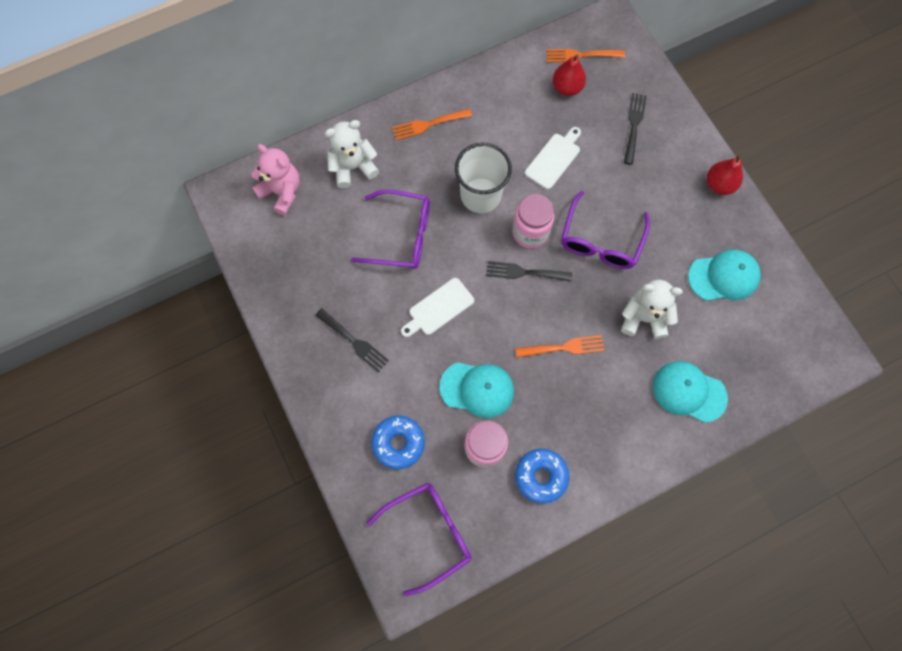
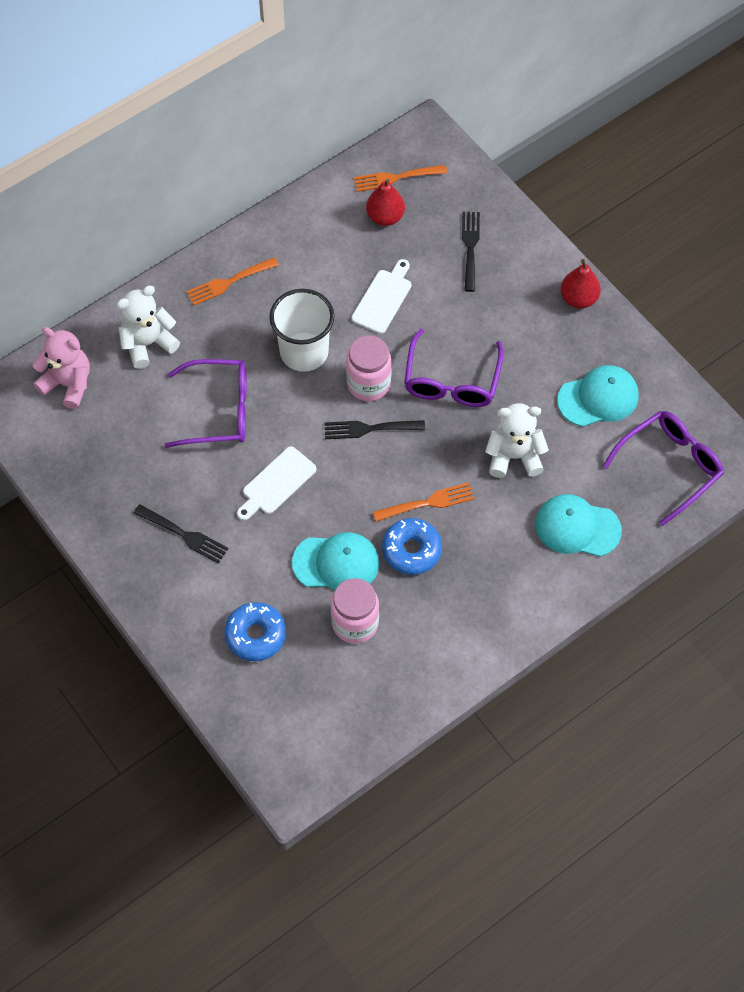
camera: 10 degrees left, 10 degrees down
(429, 533) = (307, 724): purple glasses -> purple glasses (670, 466)
(541, 476) = (424, 643): blue donut -> blue donut (411, 550)

